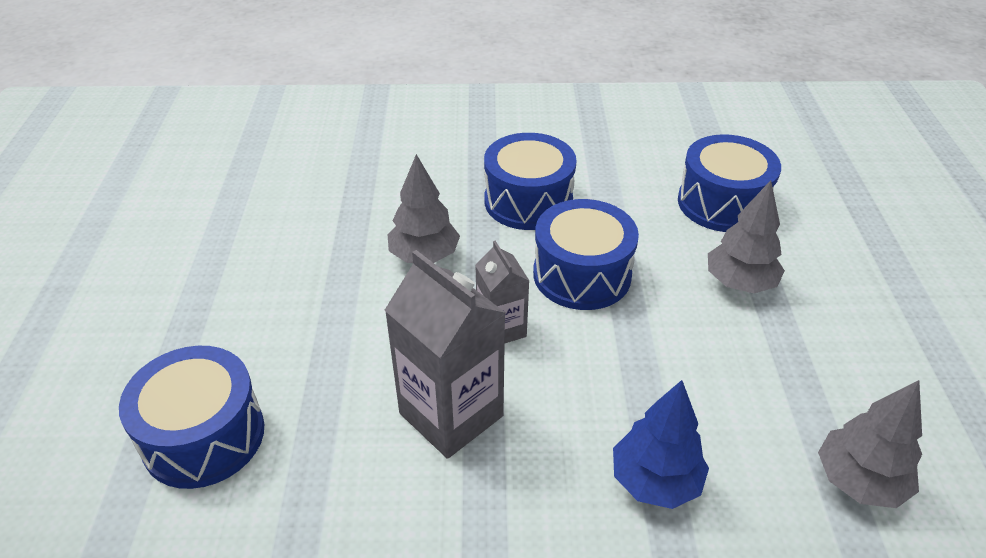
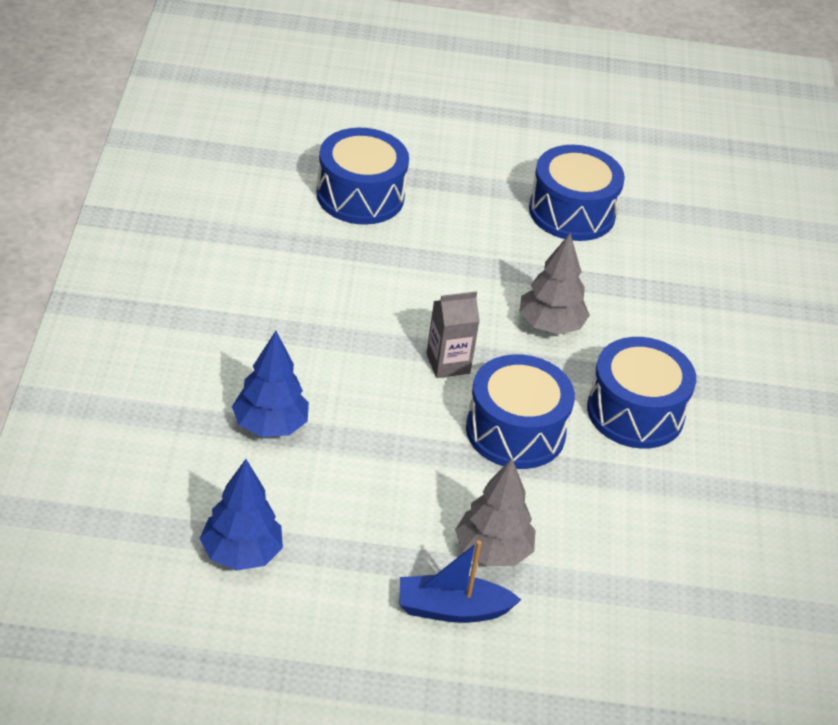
camera: 90 degrees right, 0 degrees up
(451, 414) = (357, 321): grey carton -> none
(722, 203) = (629, 579): blue drum -> blue drum (572, 212)
(822, 305) = (452, 609): none -> blue boat
(859, 481) = (241, 554): grey tree -> blue tree

